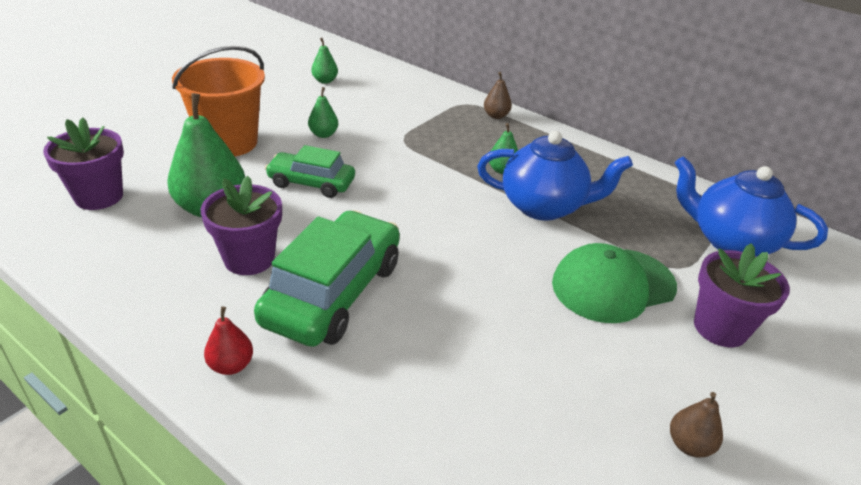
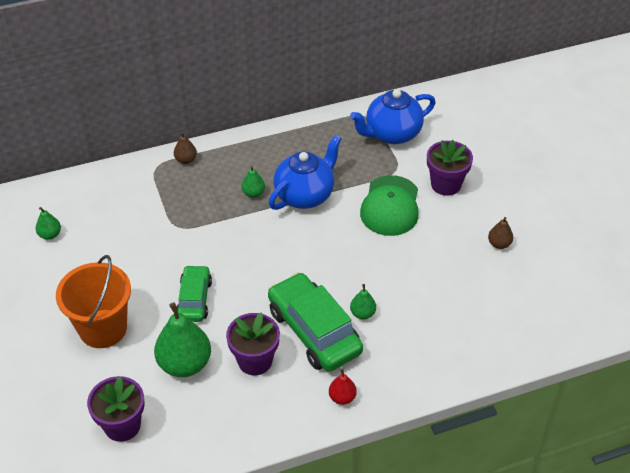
camera: 55 degrees left, 10 degrees up
(311, 183) = (194, 299): green car -> green car turned 135 degrees clockwise
(323, 134) = (135, 268): green pear -> green pear (362, 313)

